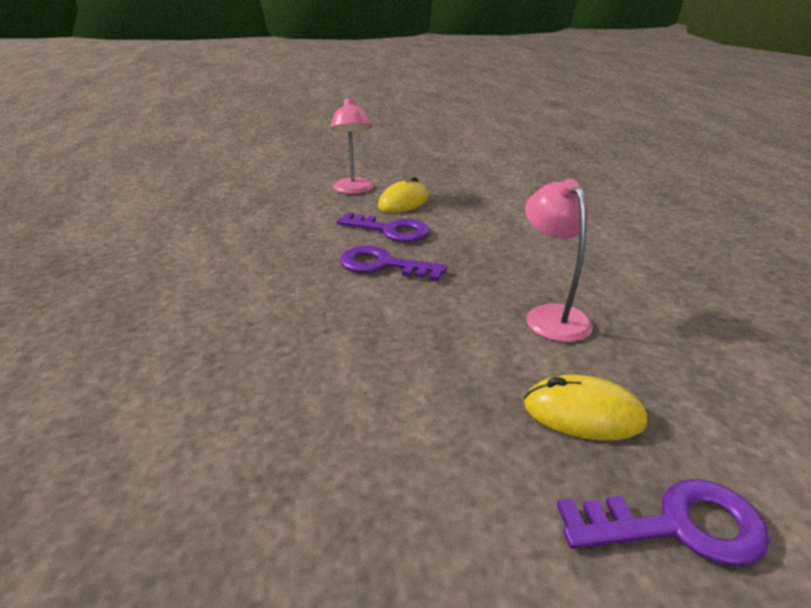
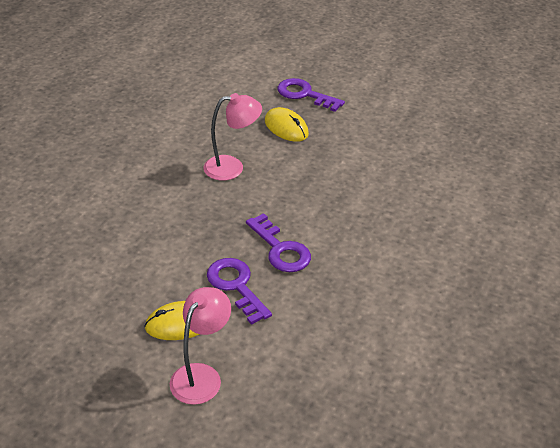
camera: 145 degrees left, 10 degrees up
(551, 315) = (232, 167): pink lamp -> pink lamp turned 120 degrees counterclockwise

